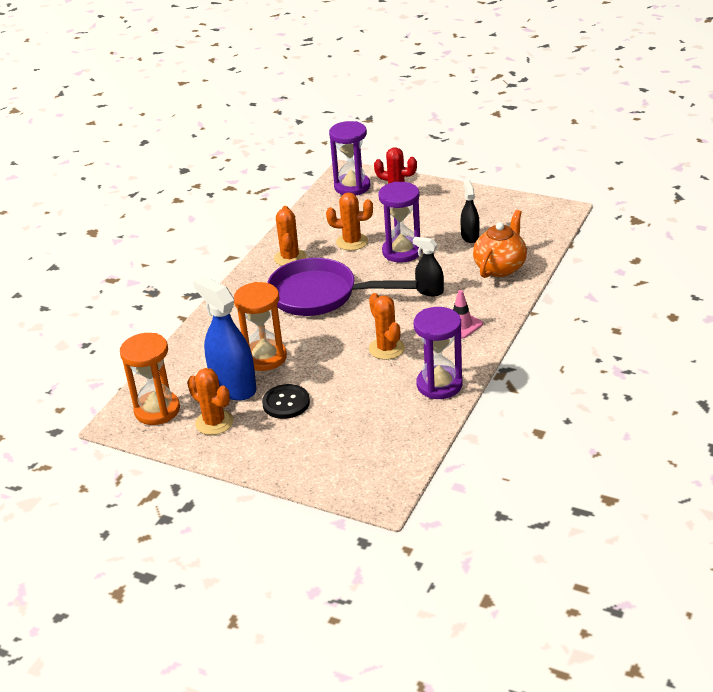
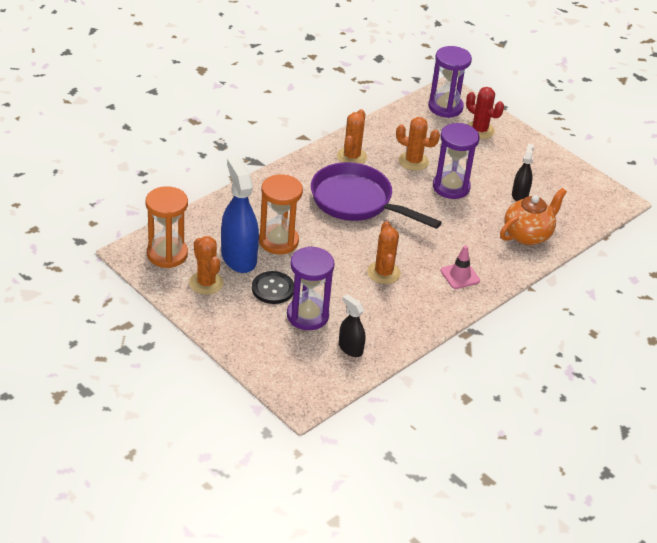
camera: 15 degrees right, 5 degrees up
(429, 291) = (452, 233): black spray bottle -> black spray bottle (350, 348)
(439, 385) = (408, 323): purple hourglass -> purple hourglass (307, 316)

